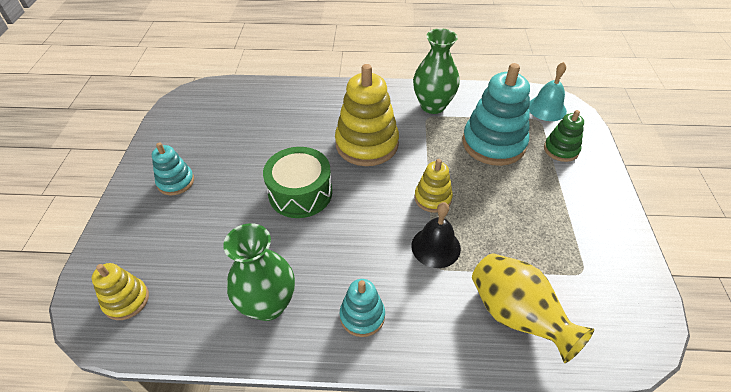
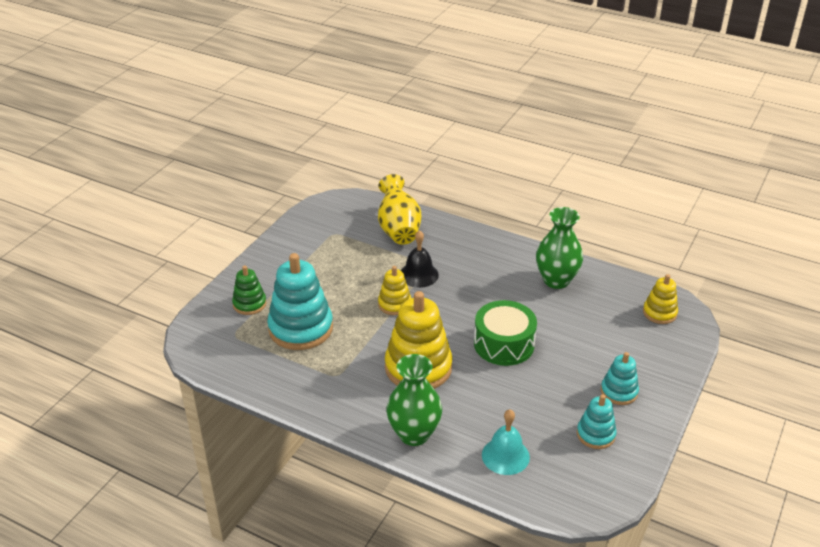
camera: 155 degrees left, 10 degrees down
(362, 316) = (495, 257): turquoise stacking toy -> turquoise stacking toy (595, 434)
(433, 106) = (320, 386): green vase -> green vase (414, 434)
(546, 108) = (212, 343): turquoise bell -> turquoise bell (505, 456)

